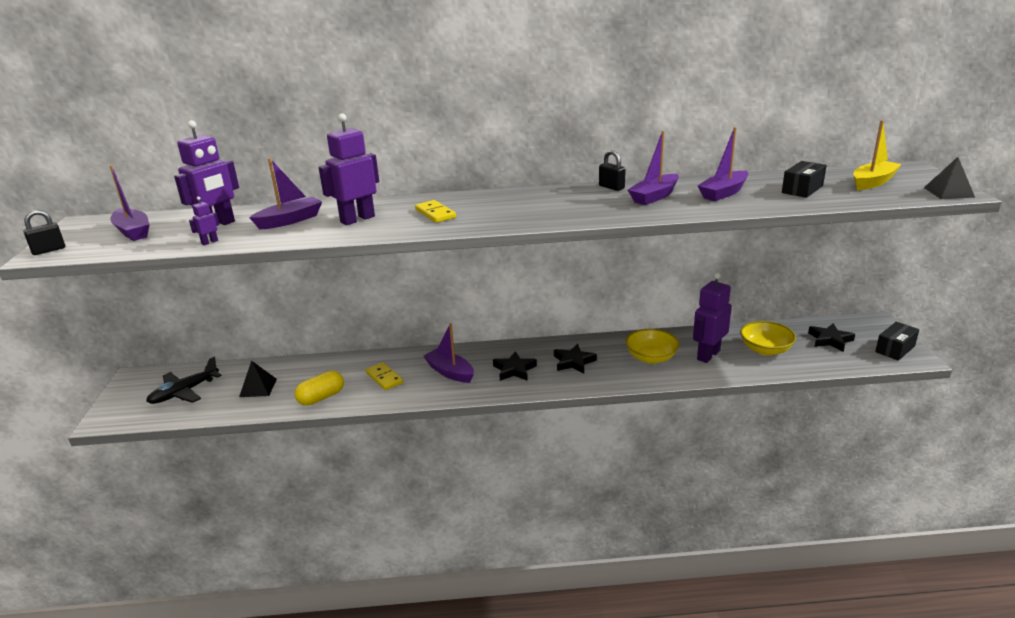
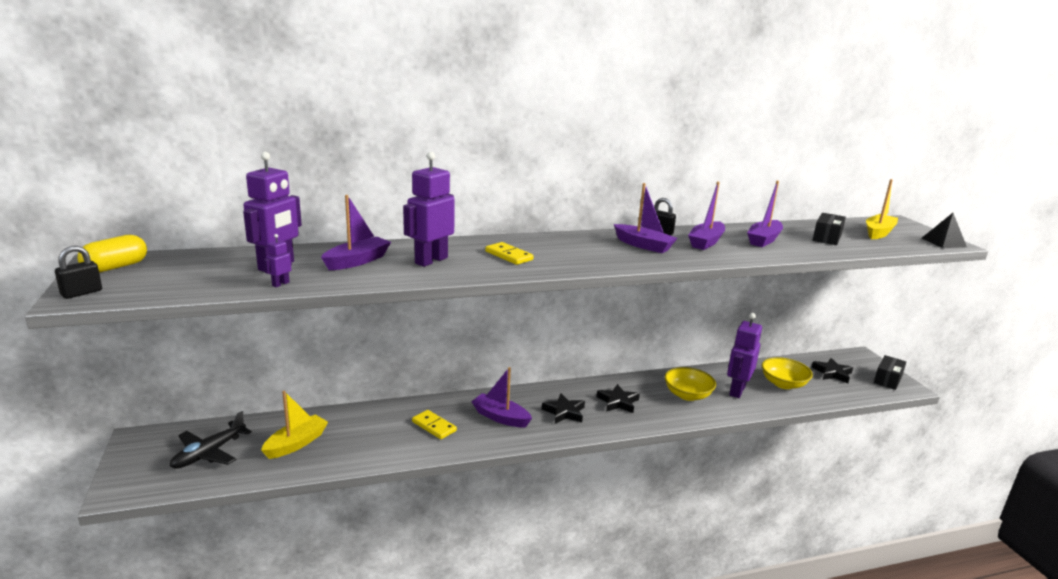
camera: 15 degrees left, 5 degrees down
(133, 232) = (177, 272): purple boat -> purple boat (643, 245)
(258, 388) = (296, 443): black pyramid -> yellow boat
(321, 397) = (374, 451): yellow capsule -> yellow capsule (116, 267)

